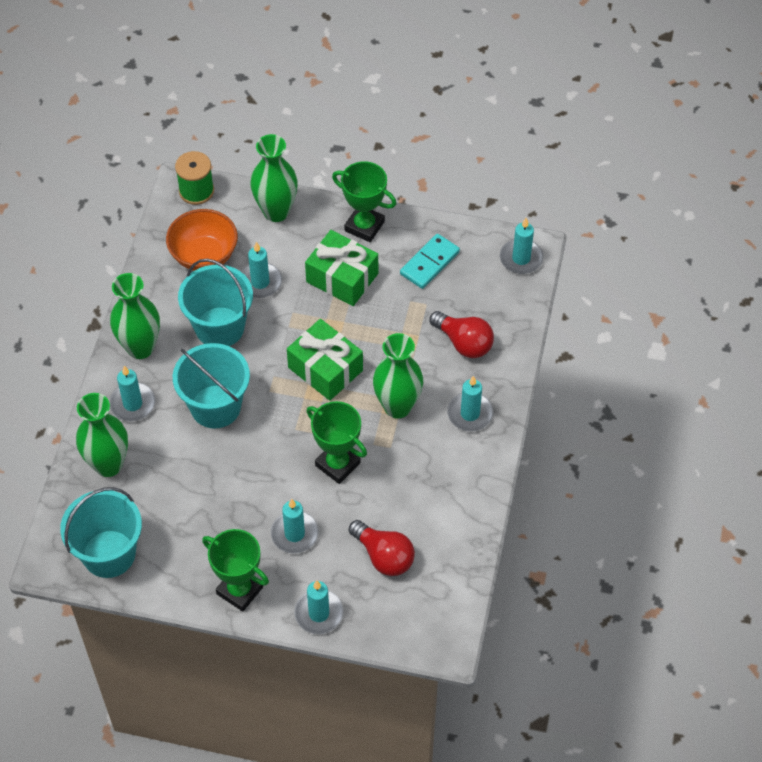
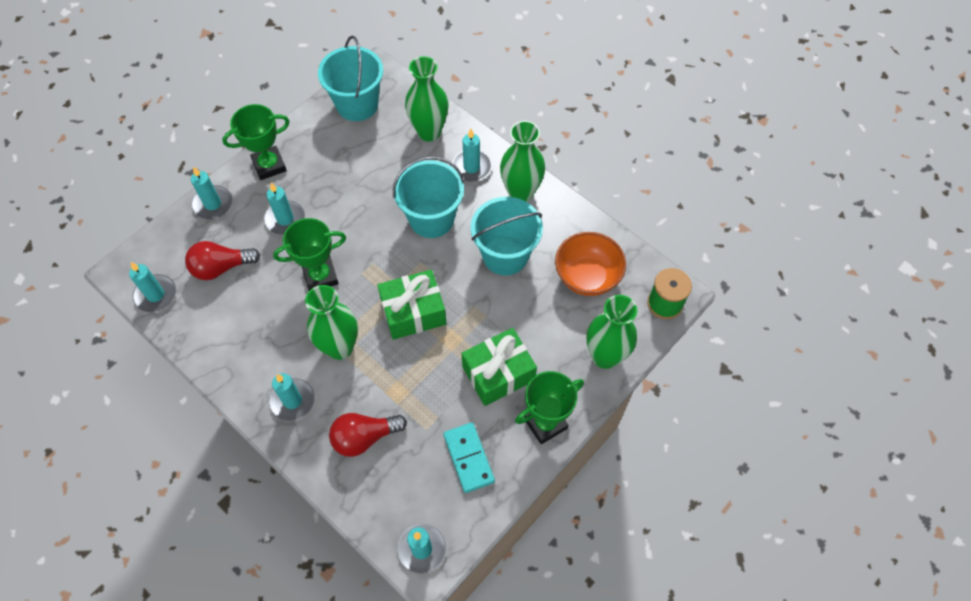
camera: 120 degrees right, 5 degrees up
(260, 282) = (533, 306): turquoise candle -> turquoise candle (155, 295)

